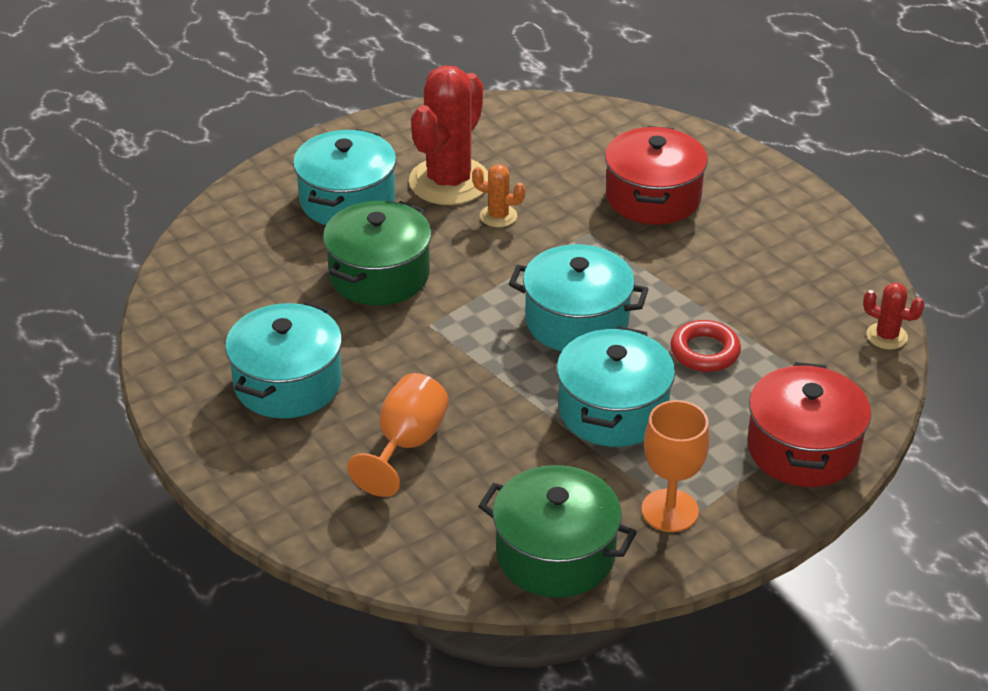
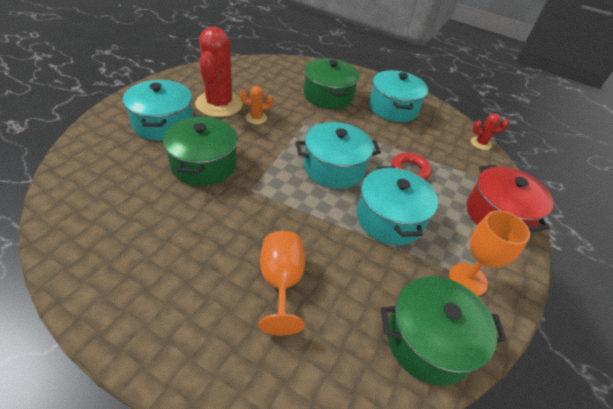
camera: 30 degrees left, 5 degrees up
(288, 383) = (173, 257): turquoise pot -> turquoise pot (393, 108)
(653, 197) = (328, 96): red pot -> green pot

